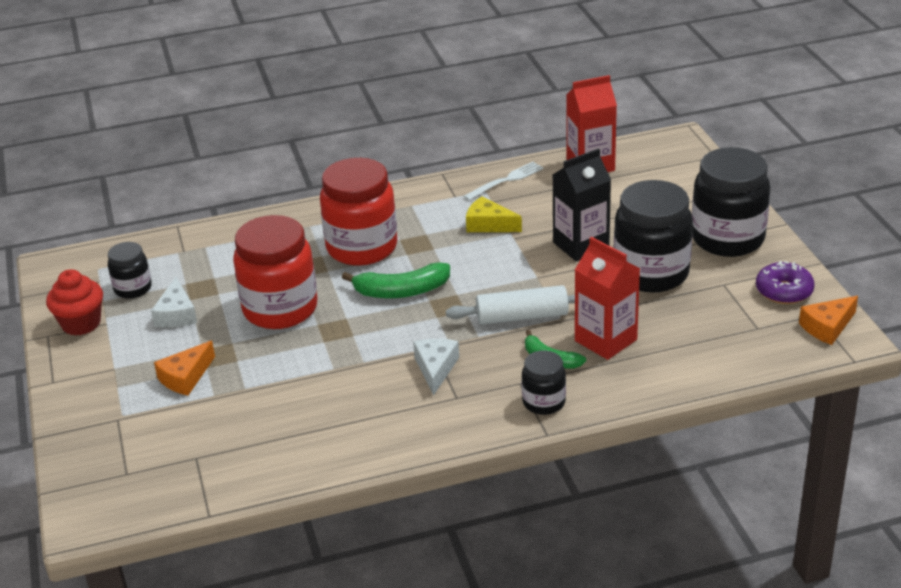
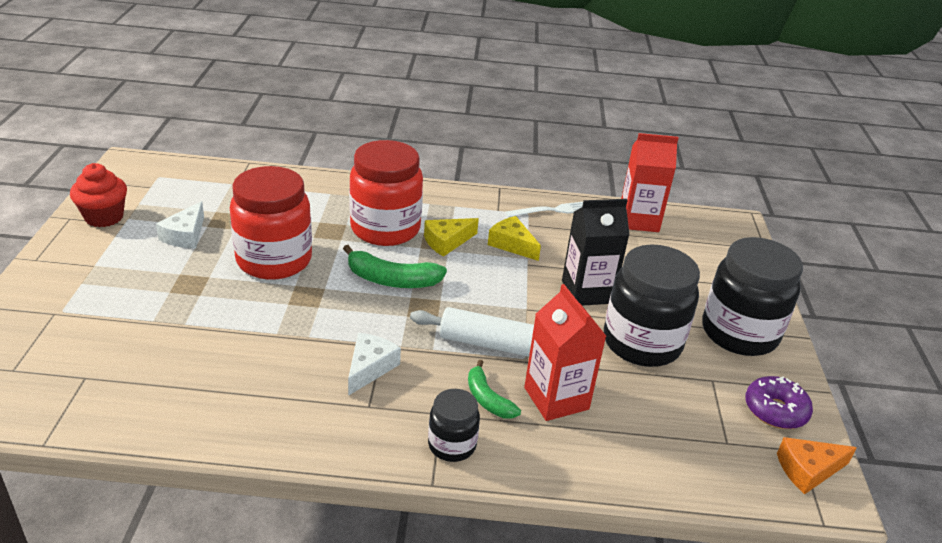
camera: 15 degrees right, 0 degrees up
(133, 288) = (170, 202): black jar -> none
(185, 377) = (144, 295): orange cheese -> none
(427, 241) = (447, 242): none -> yellow cheese

